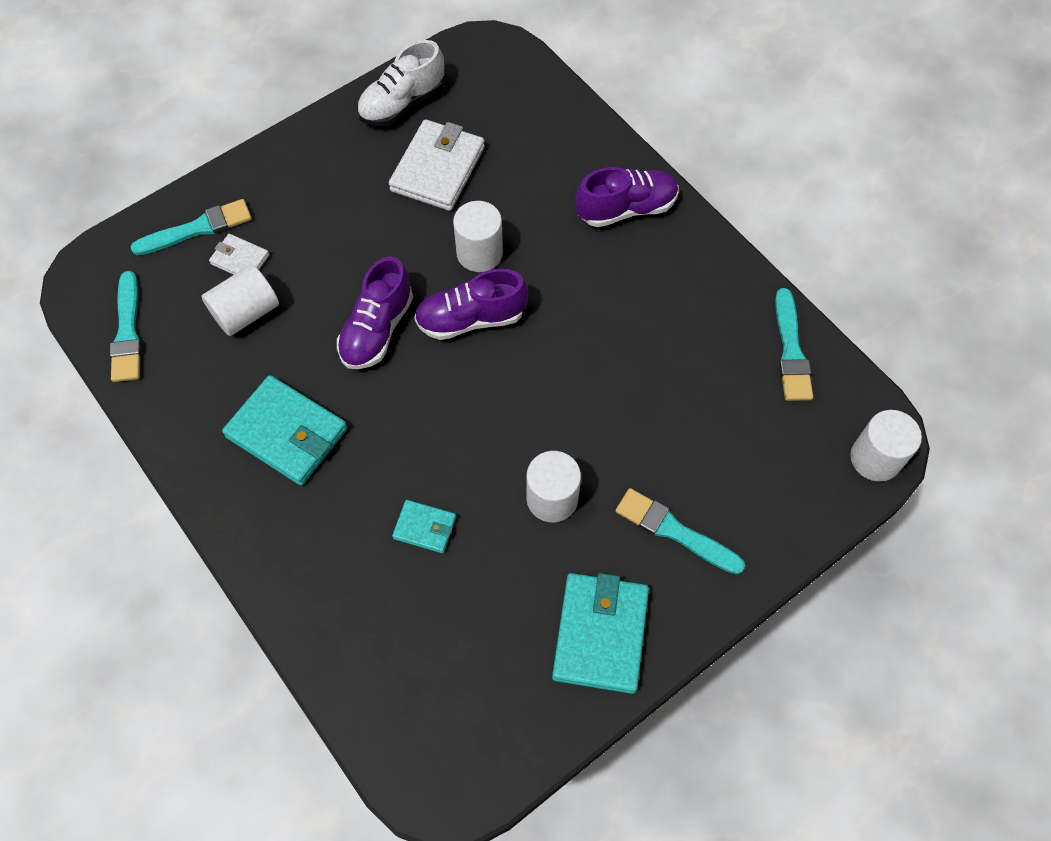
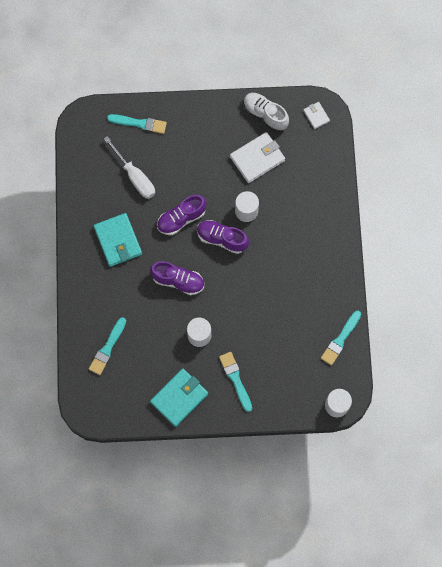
camera: 35 degrees right, 10 degrees up
(128, 332) = (84, 155): turquoise brush -> turquoise brush (107, 348)
(240, 259) = (147, 150): white wallet -> white wallet (316, 116)
(246, 312) = (135, 176): white cylinder -> white screwdriver
(402, 103) = (265, 115): white shoe -> white shoe turned 45 degrees clockwise
(424, 528) = (144, 314): turquoise wallet -> none
(626, 209) = (323, 231): purple shoe -> purple shoe (178, 281)

